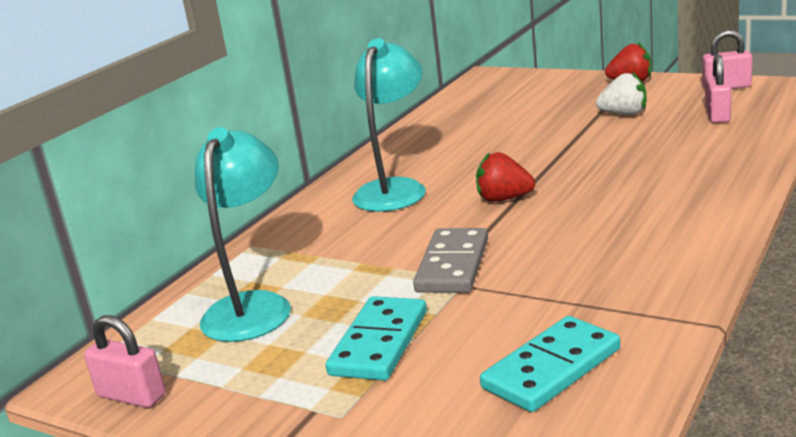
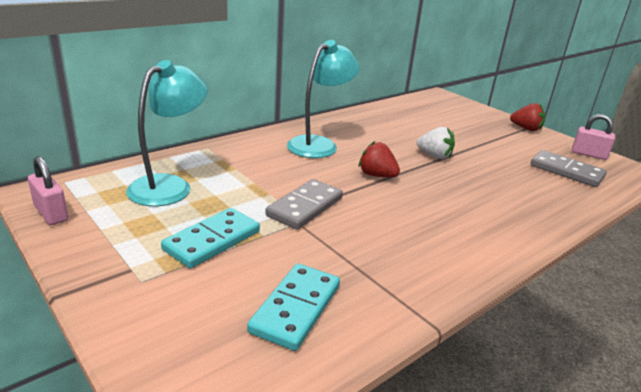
camera: 15 degrees right, 5 degrees up
(552, 369) = (296, 308): turquoise domino -> turquoise domino turned 45 degrees counterclockwise
(624, 114) = (503, 148): white strawberry -> white strawberry (434, 156)
(717, 115) = (566, 171): pink padlock -> grey domino

